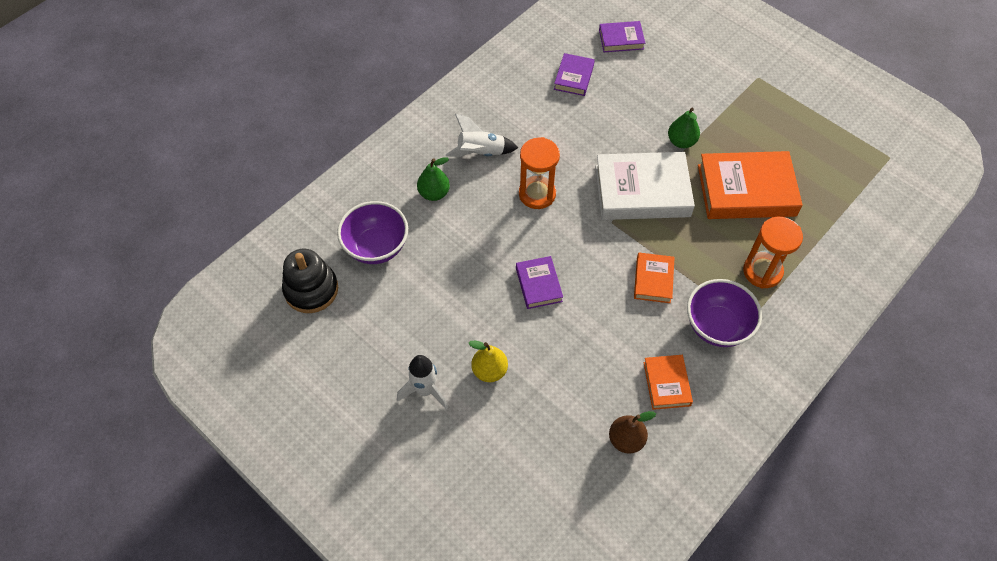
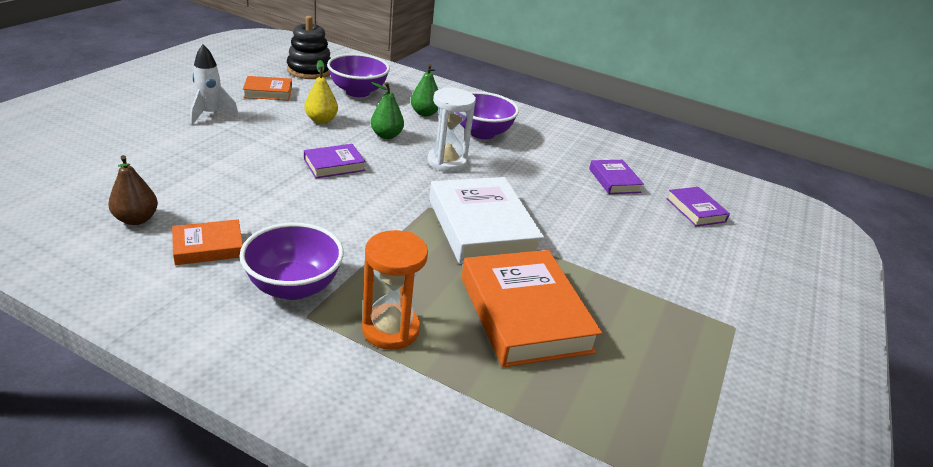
camera: 70 degrees right, 25 degrees down
(481, 153) = (482, 133): white rocket -> purple bowl
(489, 371) = (230, 142): yellow pear -> yellow pear (321, 120)
(537, 194) = (447, 162): orange hourglass -> white hourglass
(573, 77) = (614, 180): purple book -> purple book turned 75 degrees clockwise
(653, 280) = (355, 236): orange book -> orange book (268, 92)
(681, 142) = (573, 256): green pear -> green pear (386, 135)

